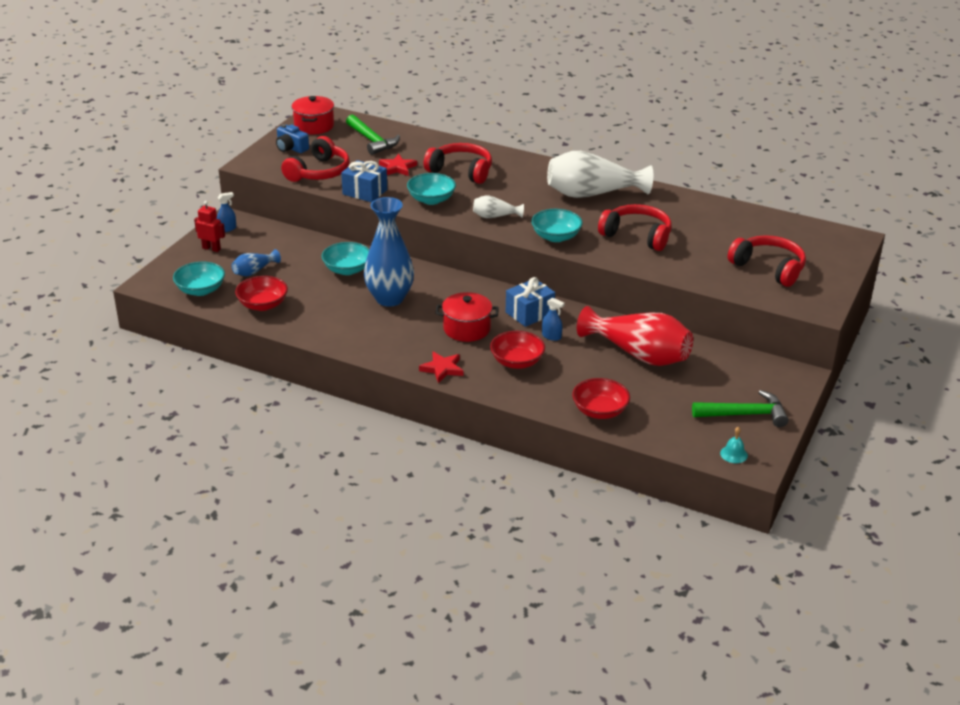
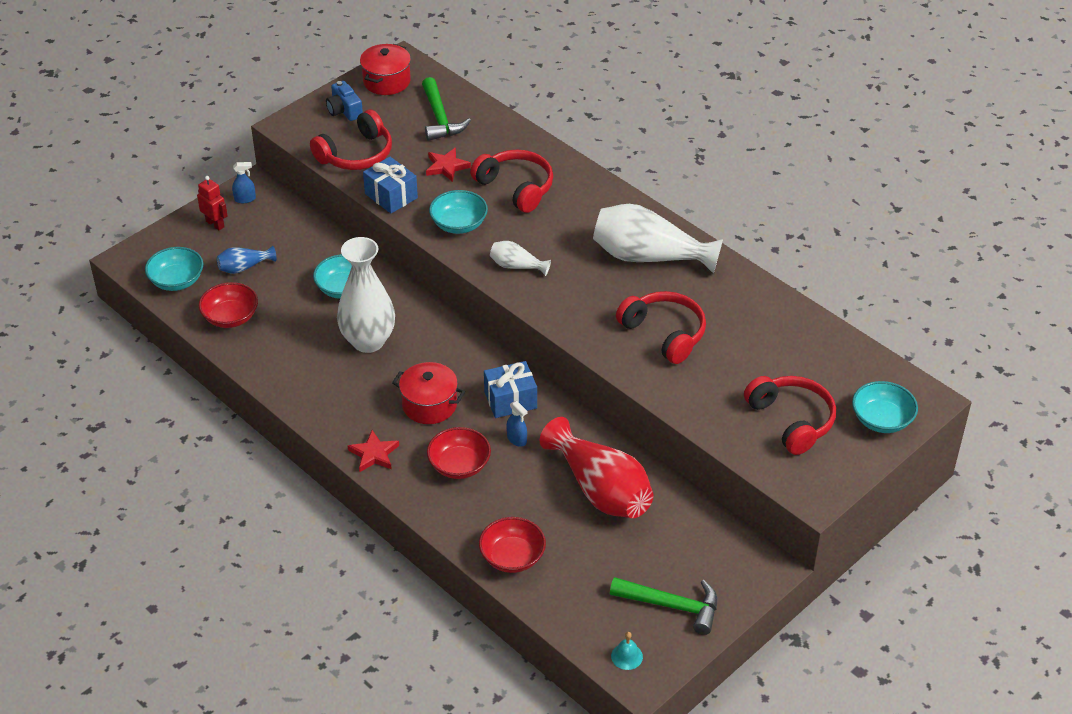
camera: 20 degrees right, 10 degrees up
(389, 298) = (368, 341): blue vase -> white vase
(556, 237) = (569, 313): turquoise bowl -> turquoise bowl (881, 420)

